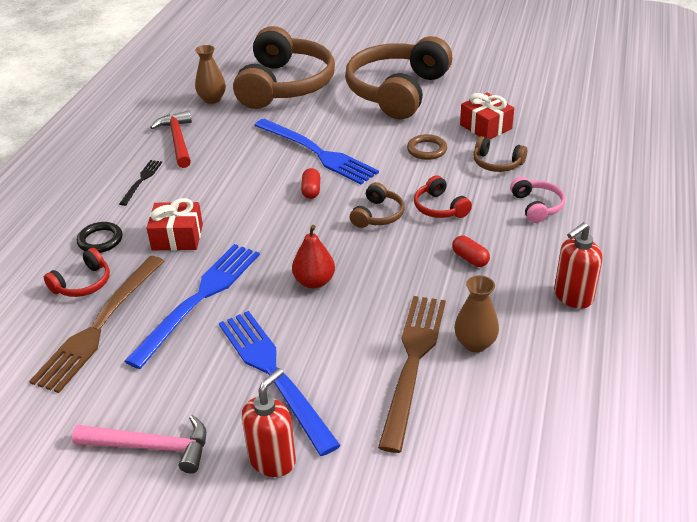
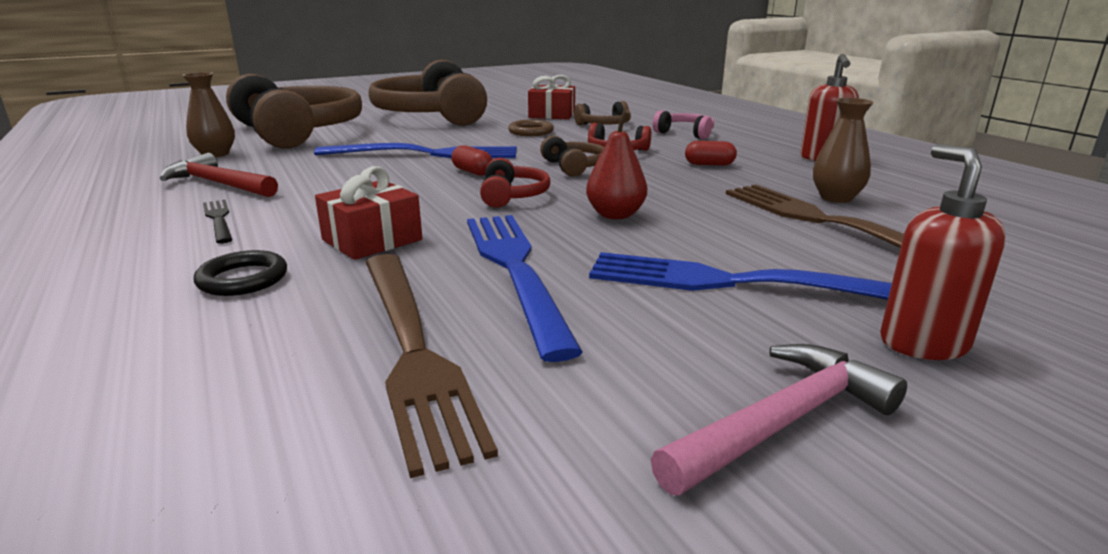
camera: 45 degrees left, 15 degrees down
(83, 283) = (291, 324): red headphones -> red headphones (512, 196)

